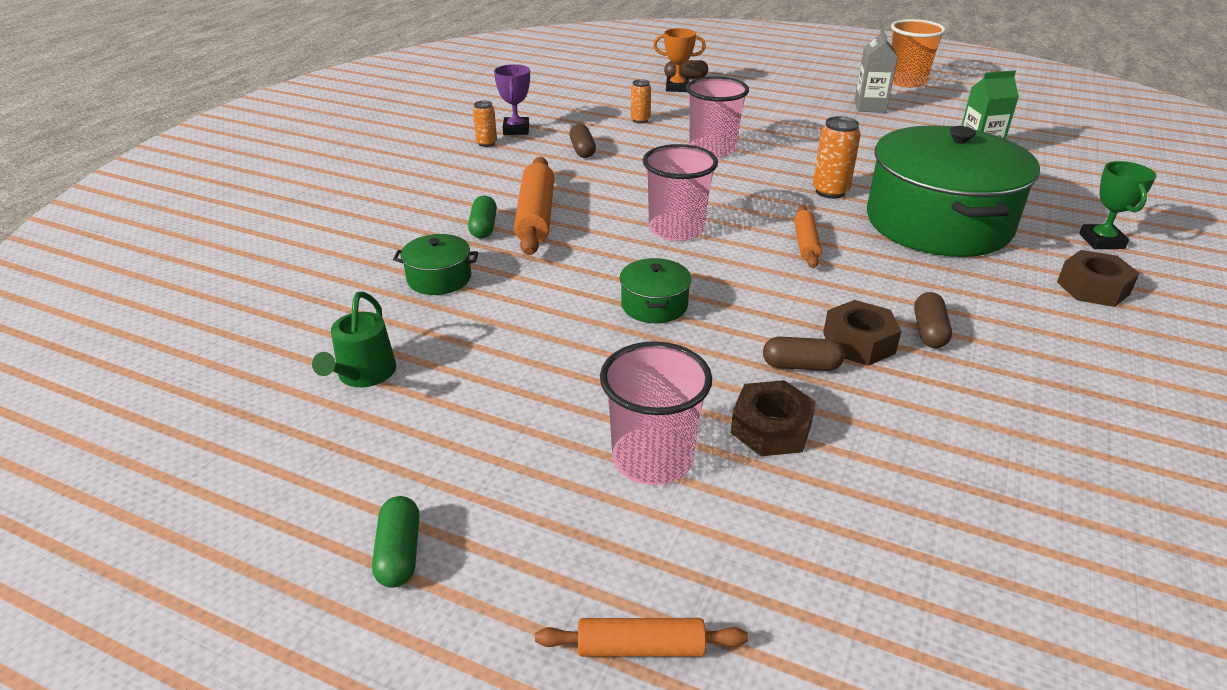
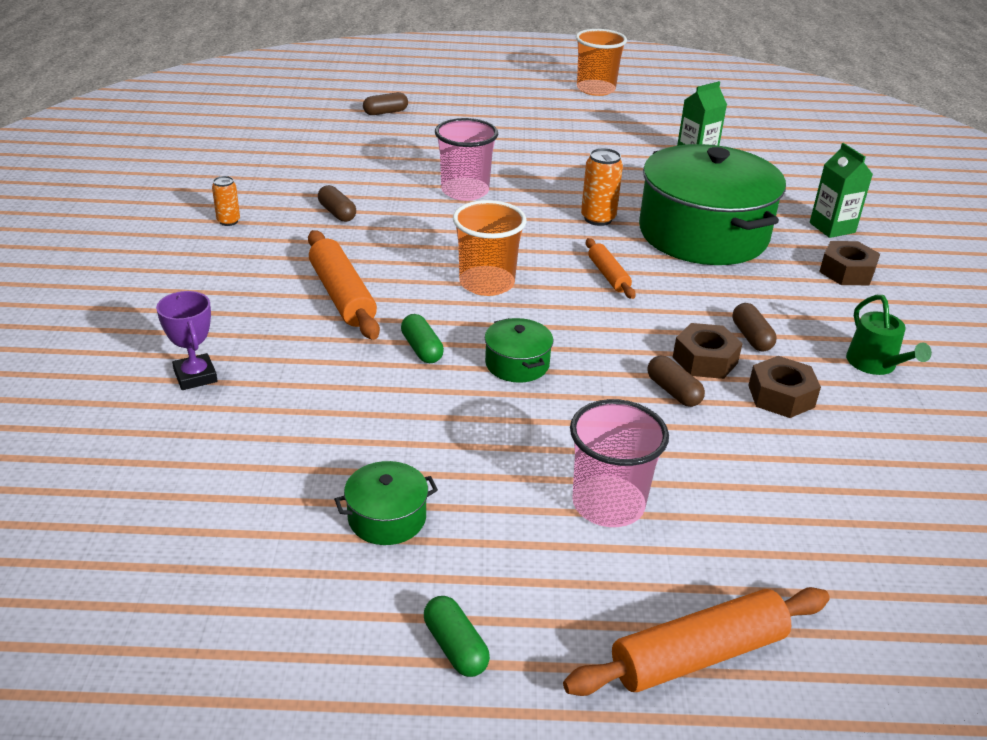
camera: 25 degrees left, 0 degrees up
(363, 374) = (293, 498): green watering can -> green watering can (875, 364)
(439, 278) = (293, 382): green pot -> green pot (387, 518)
(483, 227) = (297, 318): green capsule -> green capsule (421, 349)
(516, 130) = (249, 200): purple trophy -> purple trophy (195, 376)
(640, 120) = (372, 169): orange can -> none
(641, 647) = (698, 655): orange rolling pin -> orange rolling pin, size x1.72
(676, 229) = (486, 283): pink cup -> orange cup
(677, 88) = (385, 125): orange trophy -> none
(771, 429) = (683, 452): brown nut -> brown nut (781, 396)
(801, 366) = (673, 391): brown capsule -> brown capsule turned 75 degrees clockwise
(870, 107) = (579, 122): grey carton -> none
(1101, 241) = (832, 228): green trophy -> green carton

